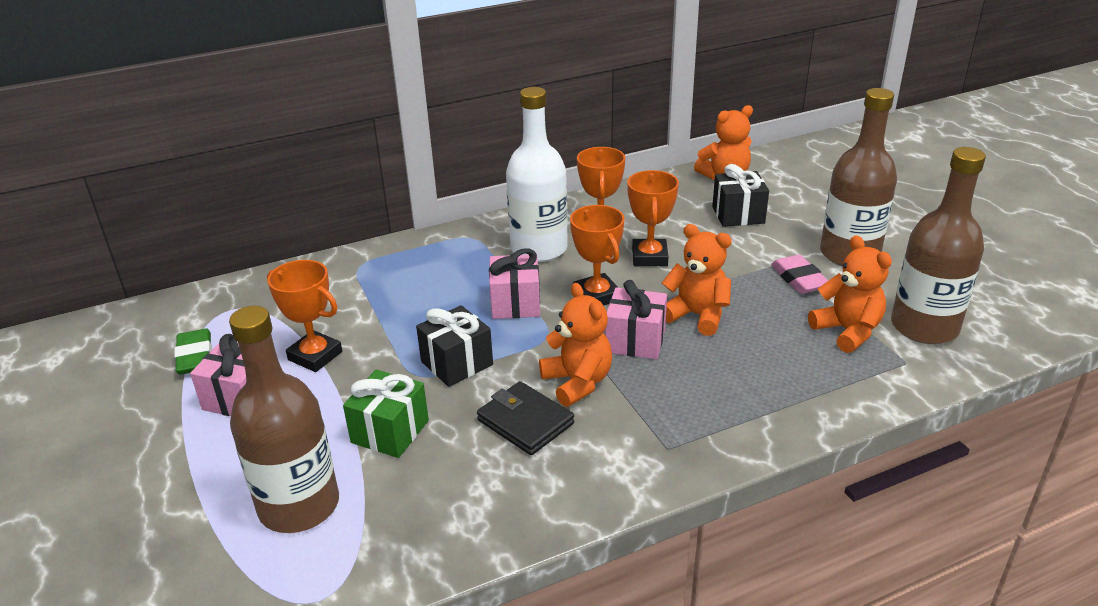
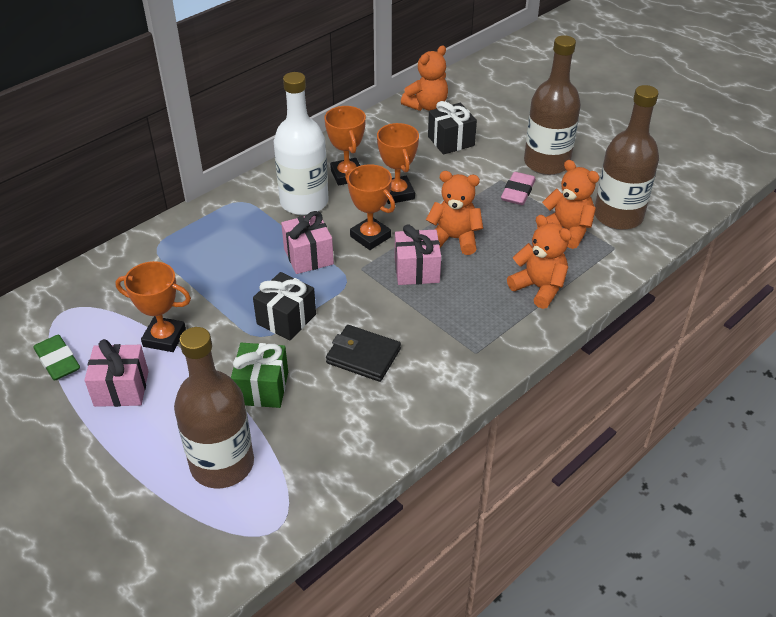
camera: 20 degrees left, 10 degrees up
(577, 382) = (388, 315): orange teddy bear -> orange teddy bear (539, 288)
(799, 279) = (517, 192): pink eraser -> pink eraser turned 60 degrees clockwise

